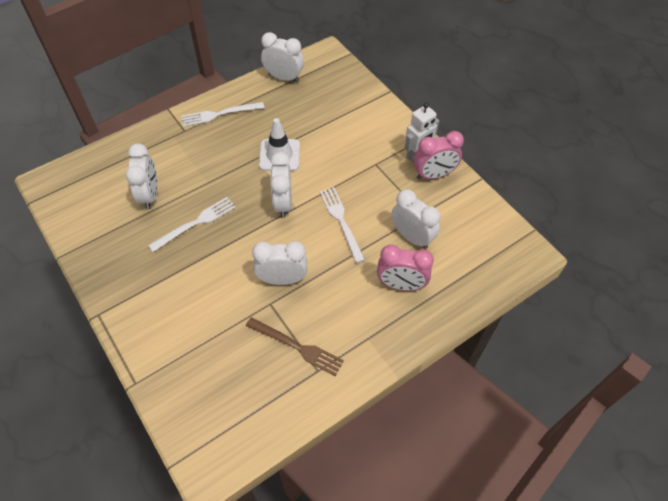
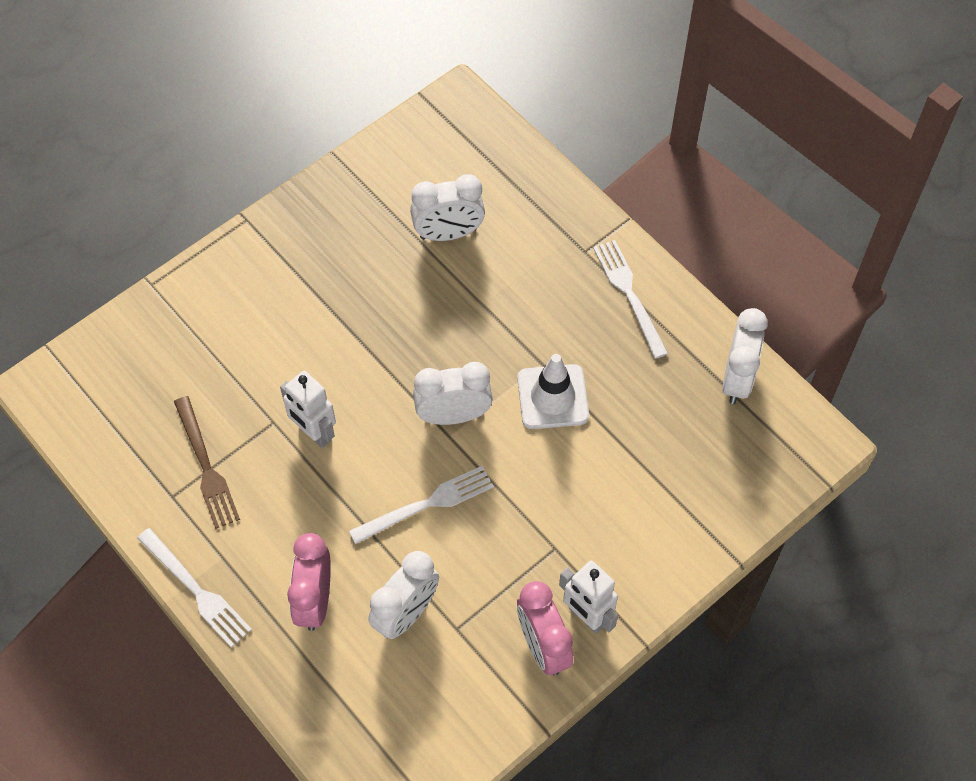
camera: 85 degrees right, 5 degrees up
(196, 223) = (403, 303): white fork -> white fork (196, 590)
(282, 279) = (314, 433): white clock -> white robot
(297, 347) = (206, 466): brown fork -> brown fork turned 45 degrees counterclockwise

